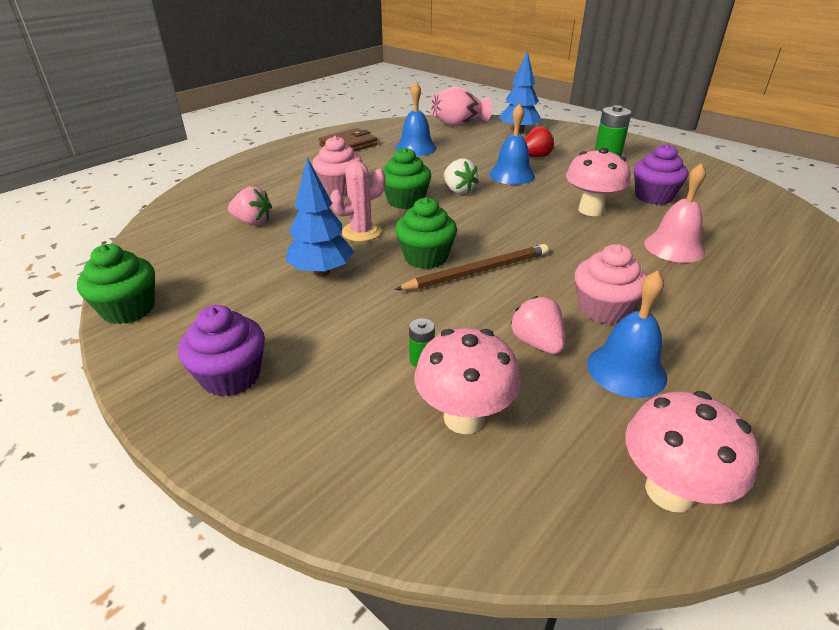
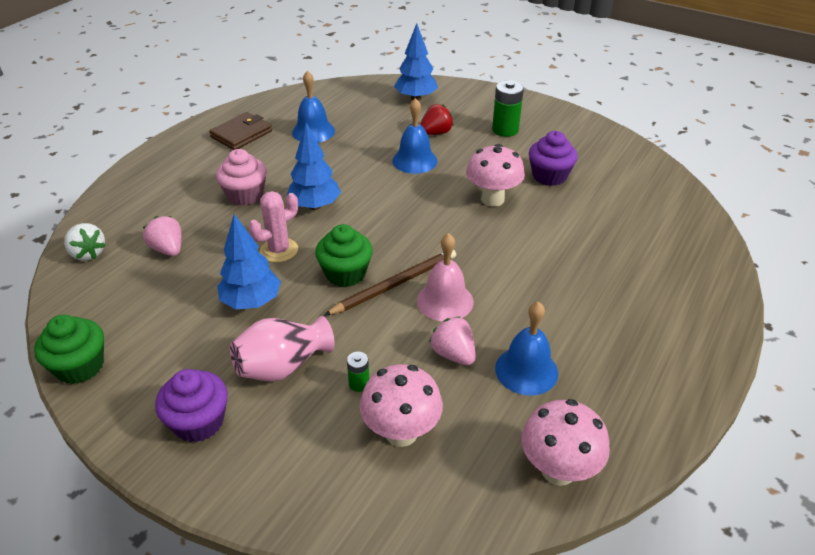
camera: 10 degrees left, 5 degrees up
(253, 222) = (168, 249): pink strawberry -> pink strawberry turned 135 degrees counterclockwise
(405, 201) = (315, 206): green cupcake -> blue tree
(458, 190) = (365, 187): white strawberry -> white strawberry (88, 253)
(459, 124) = (353, 92): pink vase -> pink vase (283, 366)
(603, 309) = (506, 312): pink cupcake -> none
(674, 247) = (566, 236): pink bell -> pink bell (445, 301)

